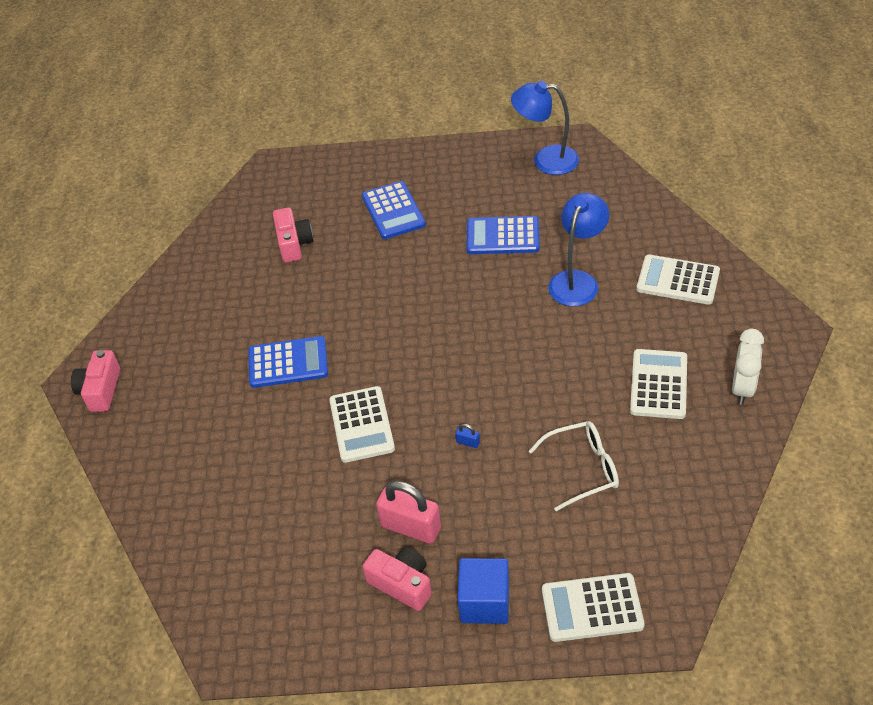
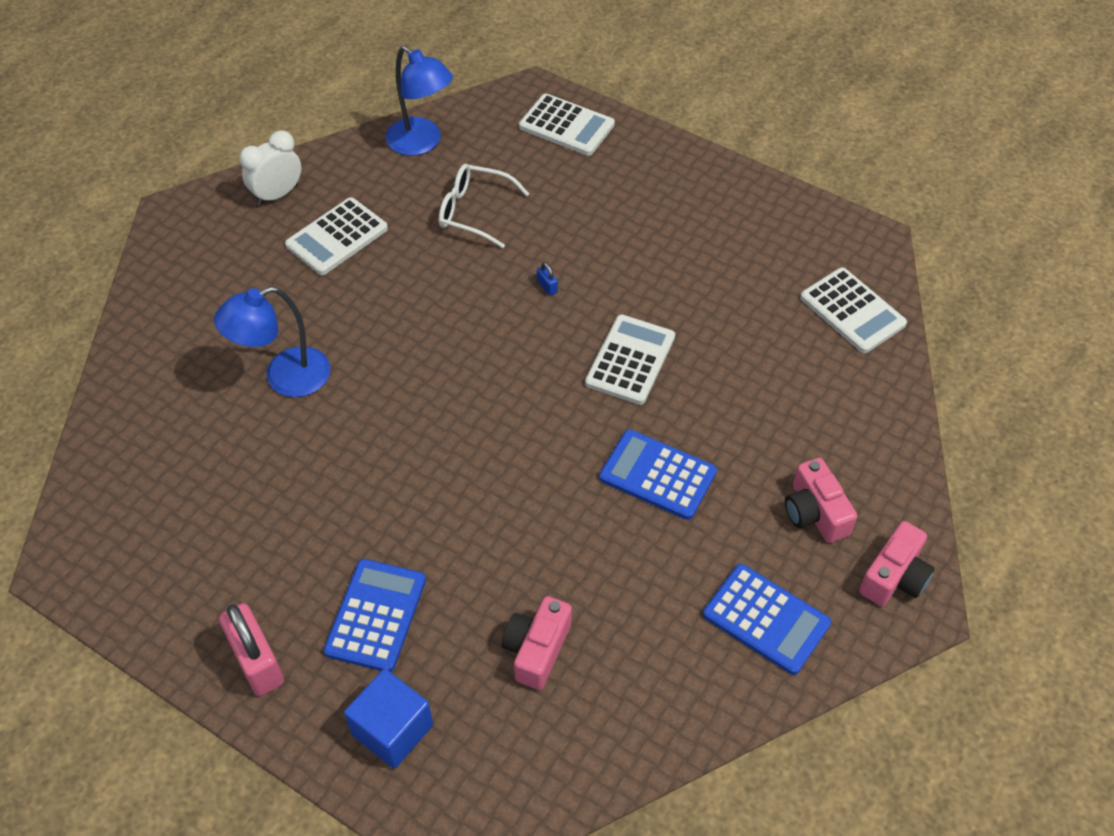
camera: 150 degrees left, 5 degrees up
(402, 584) = (695, 214): pink camera -> pink camera (815, 512)
(411, 527) = (655, 249): pink padlock -> pink padlock (257, 662)
(484, 602) = (641, 169): blue cube -> blue cube (392, 730)
(503, 236) = (295, 484): blue calculator -> blue calculator (766, 619)
(546, 160) = (127, 564): blue lamp -> blue lamp (421, 143)
(678, 280) = (198, 316): white calculator -> white calculator (852, 311)

